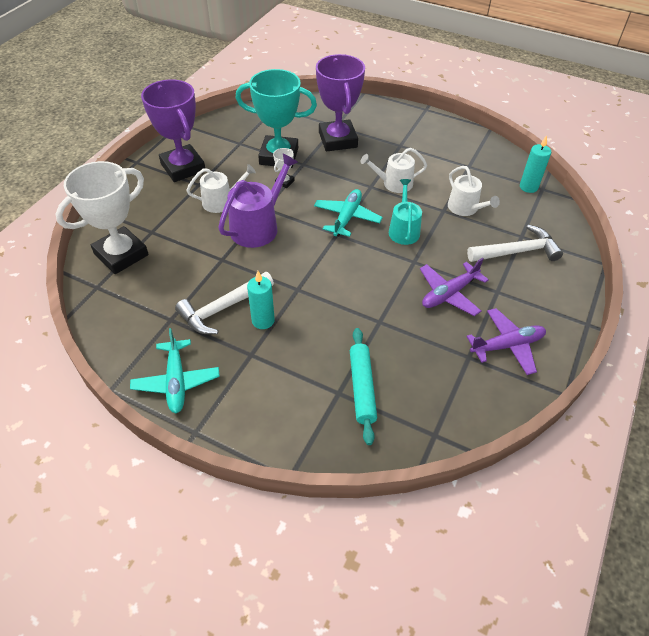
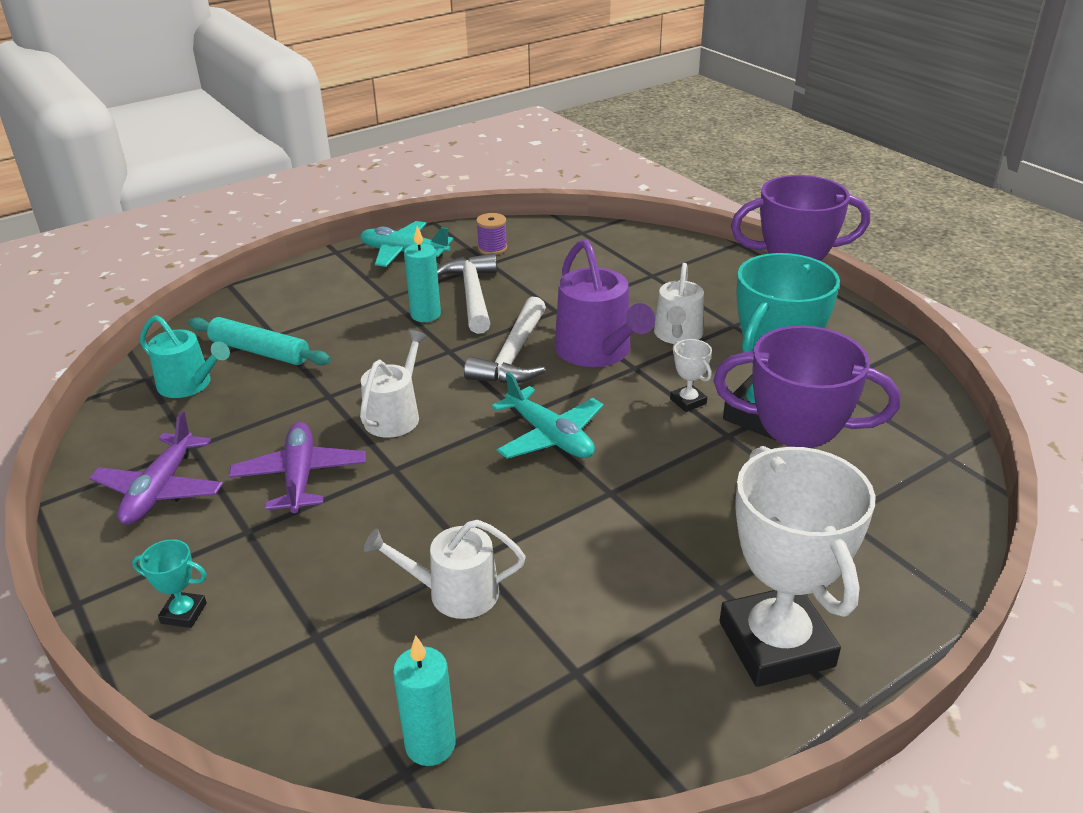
camera: 120 degrees right, 15 degrees down
(121, 254) = (624, 251): white trophy -> white trophy (776, 644)
(145, 328) = (492, 248): none -> purple spool
(394, 183) = (598, 525): white watering can -> white watering can (395, 415)
(403, 230) = (470, 486): turquoise watering can -> turquoise watering can (189, 384)
(517, 251) = (290, 605): white hammer -> white hammer (513, 355)
(554, 282) = (183, 613): none -> turquoise trophy

